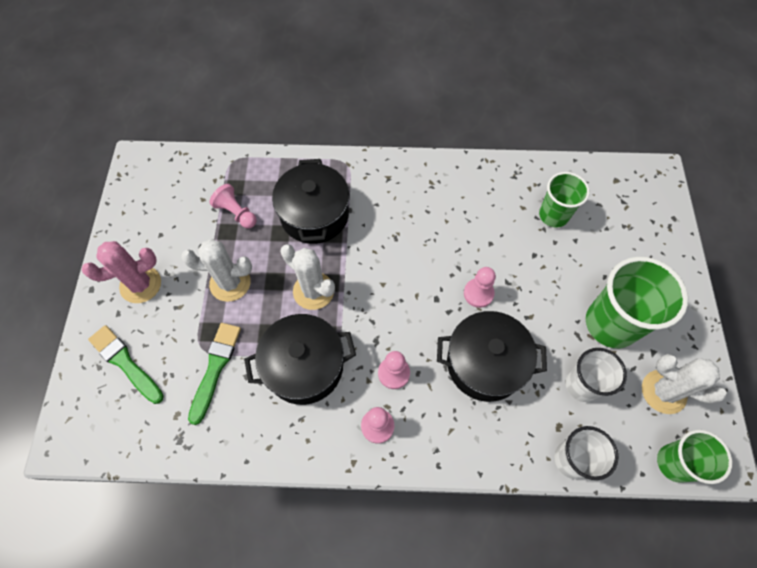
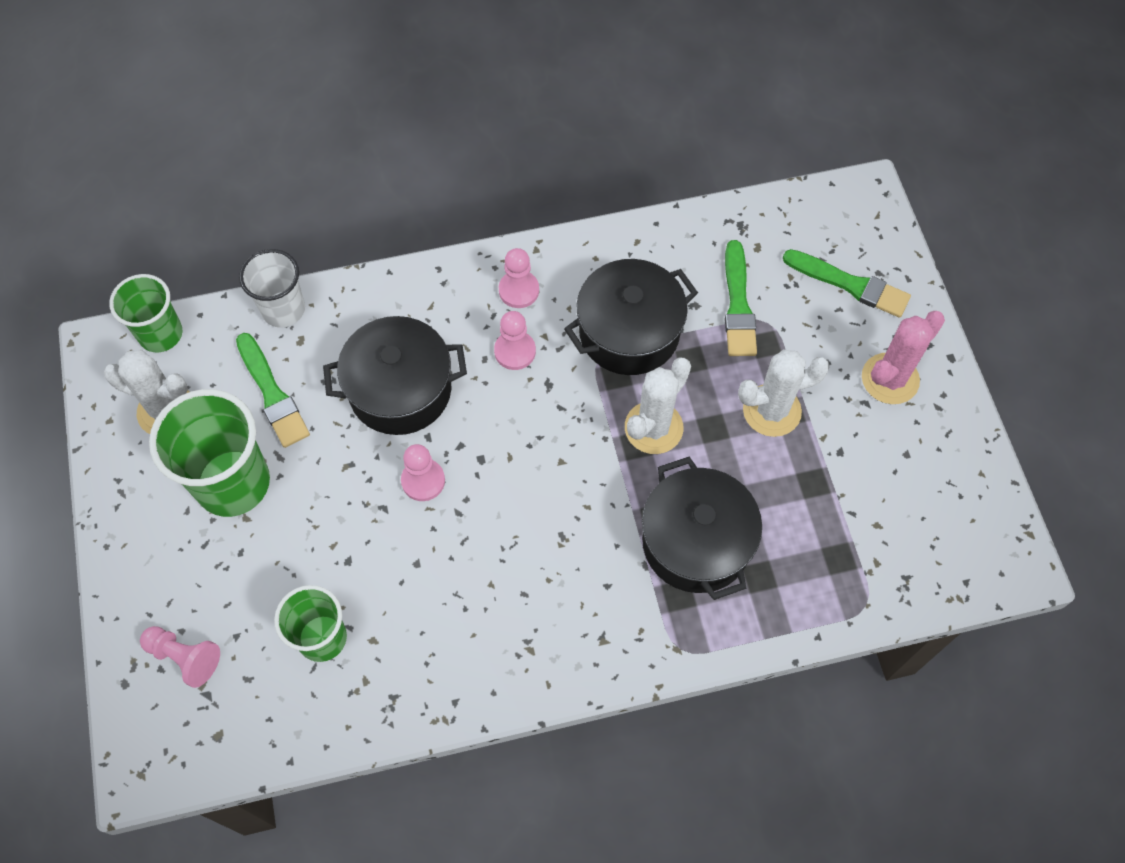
camera: 165 degrees right, 0 degrees up
(236, 213) = (814, 515): pink pawn -> pink pawn (184, 657)
(313, 291) = (653, 428): white cactus -> white cactus turned 75 degrees counterclockwise
(582, 385) = (272, 394): white cup -> green brush

